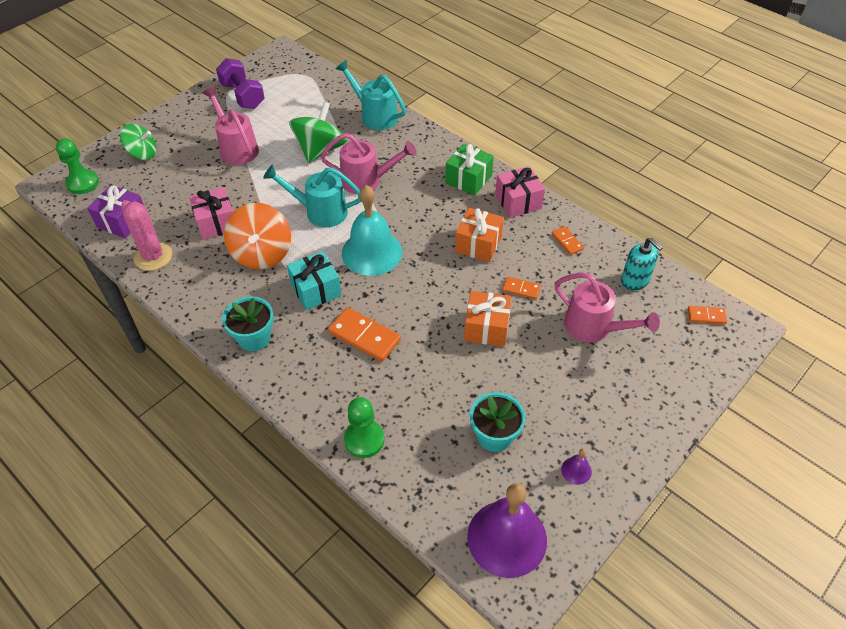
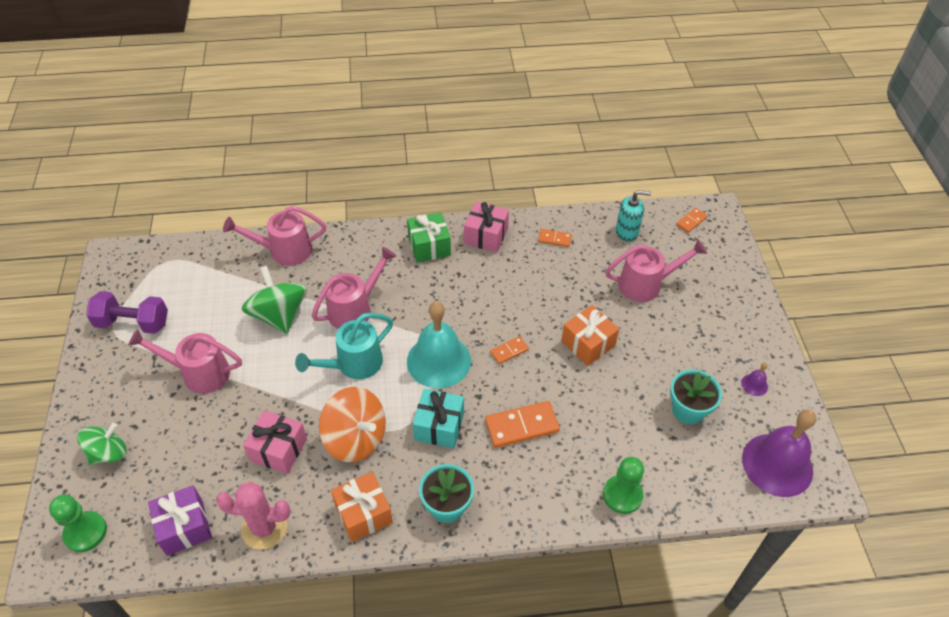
camera: 50 degrees left, 0 degrees up
(375, 115) = (284, 251): turquoise watering can -> pink watering can
(478, 244) = (503, 289): orange gift -> orange gift (363, 513)
(521, 289) = (572, 297): orange domino -> orange domino (509, 351)

